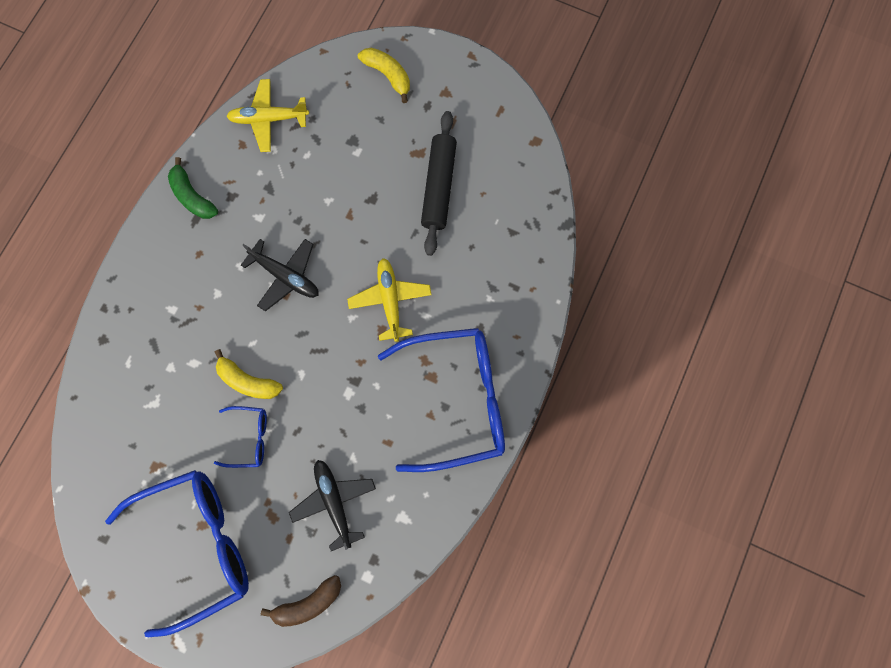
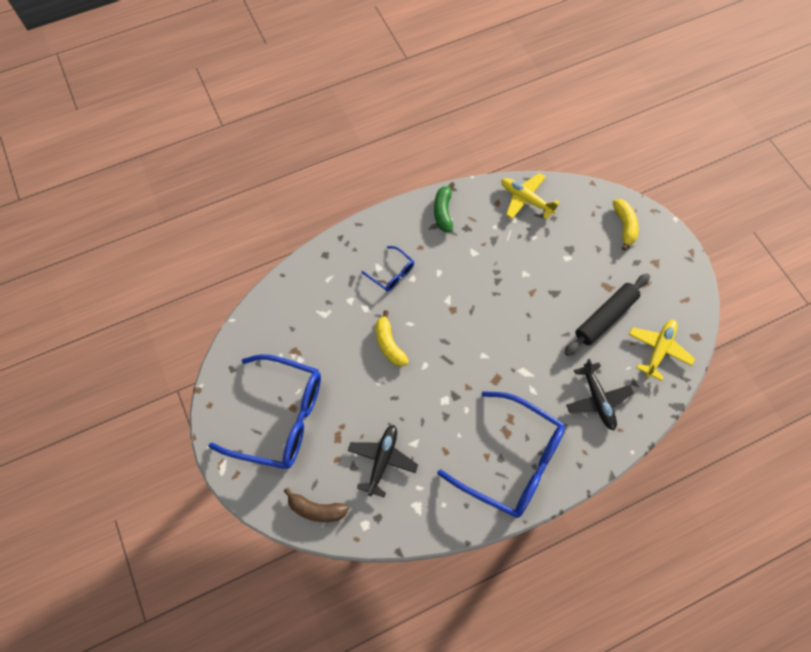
camera: 40 degrees right, 10 degrees down
(249, 438) = (362, 378): blue glasses -> blue glasses (392, 273)
(286, 276) = (462, 299): black plane -> black plane (597, 399)
(390, 300) = (517, 364): yellow plane -> yellow plane (658, 350)

